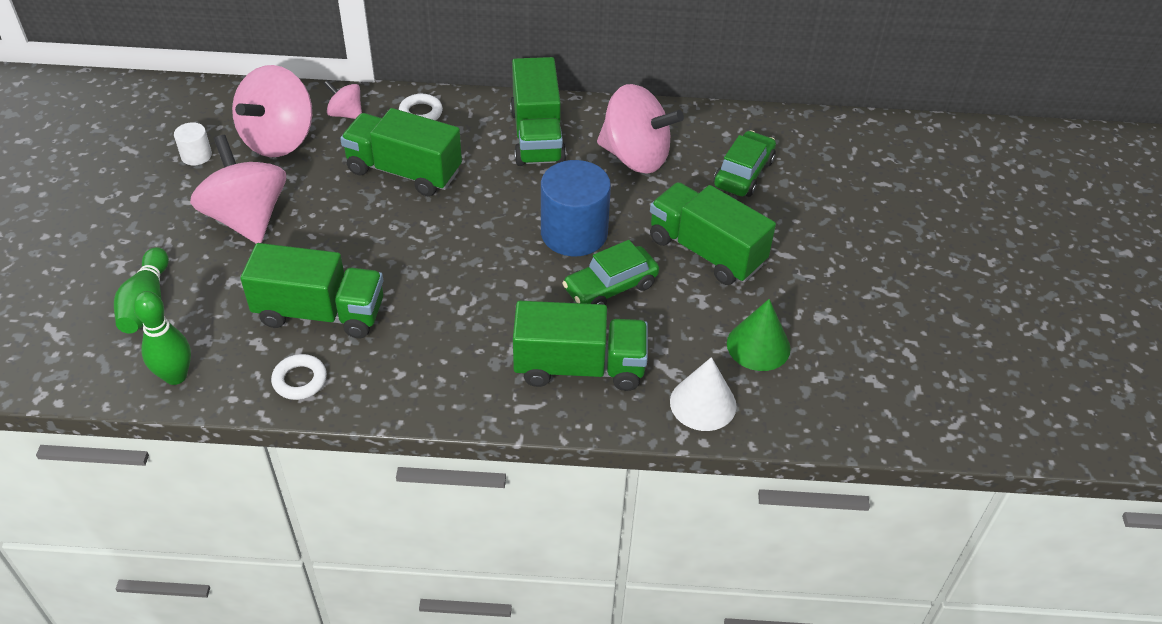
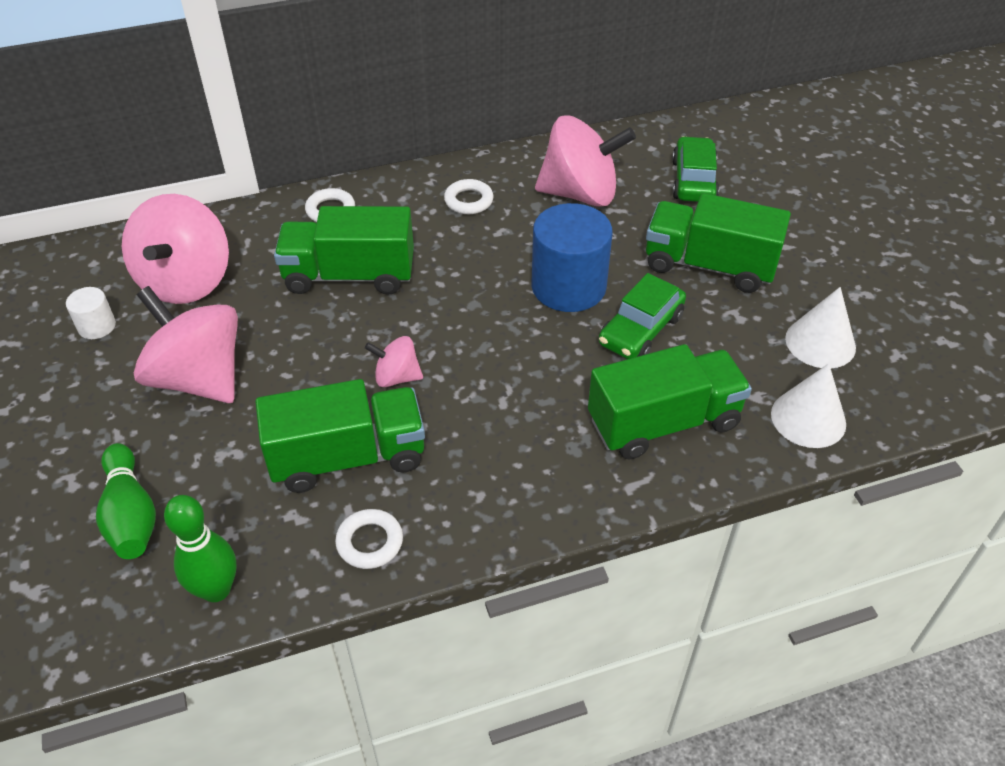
camera: 20 degrees left, 0 degrees up
(346, 114) = (247, 233): pink spinning top -> pink spinning top (396, 377)
(537, 136) = (468, 201): green truck -> white ring
(758, 346) = (820, 342): green cone -> white cone

